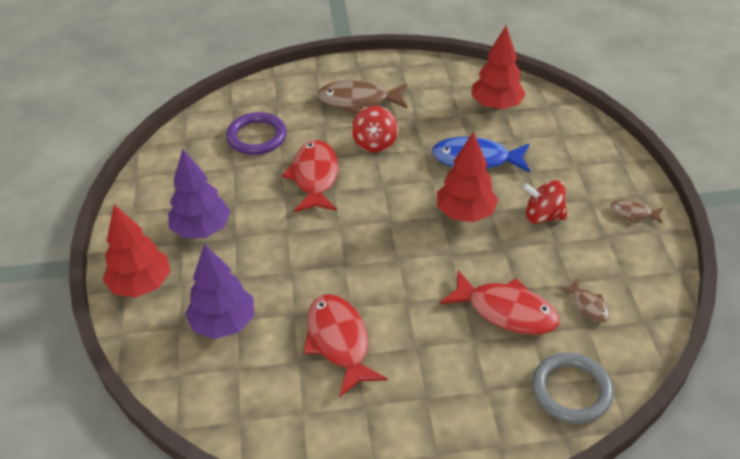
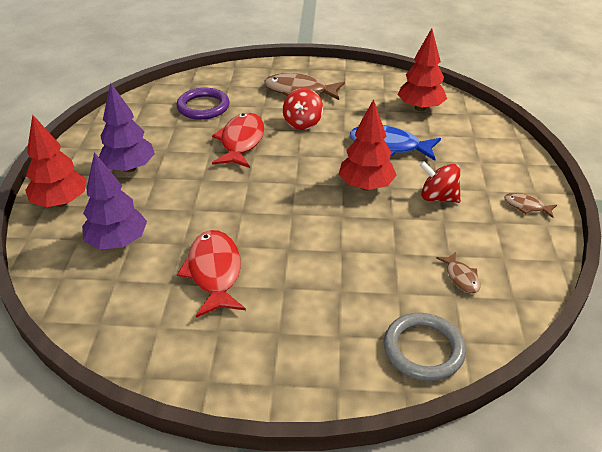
camera: 10 degrees right, 5 degrees down
(506, 311) = (379, 270): red fish -> none

